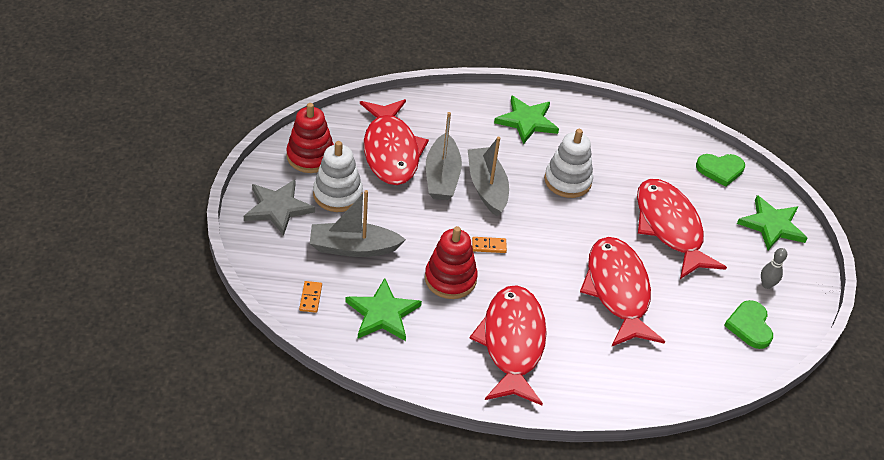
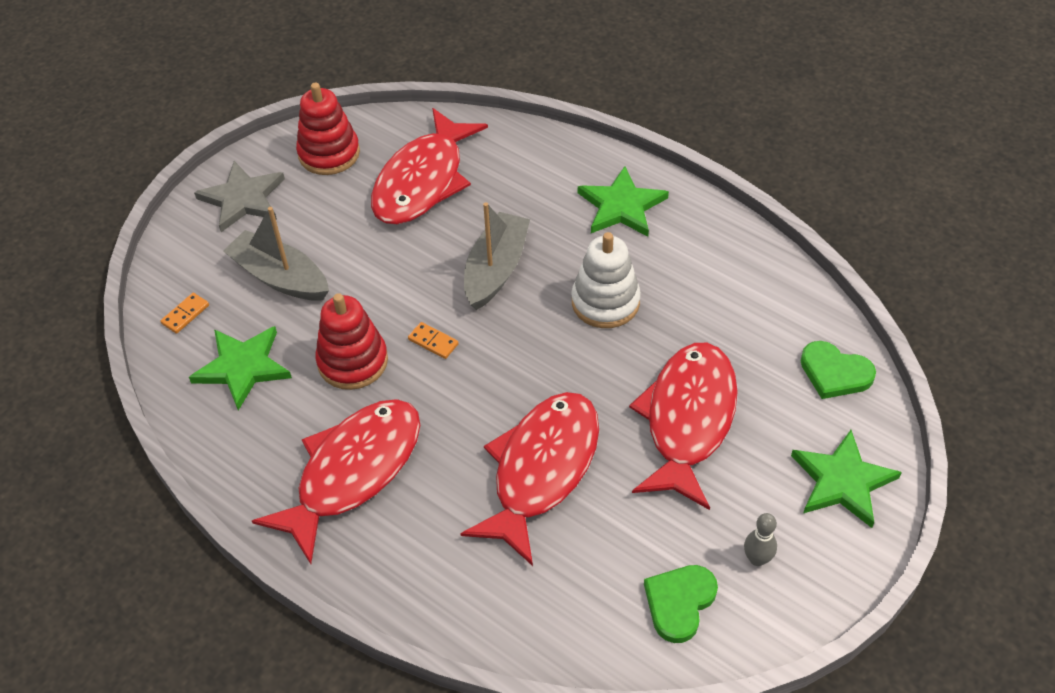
camera: 40 degrees right, 5 degrees up
(337, 194) = (319, 209): white stacking toy -> none
(442, 177) = (454, 235): grey boat -> none

